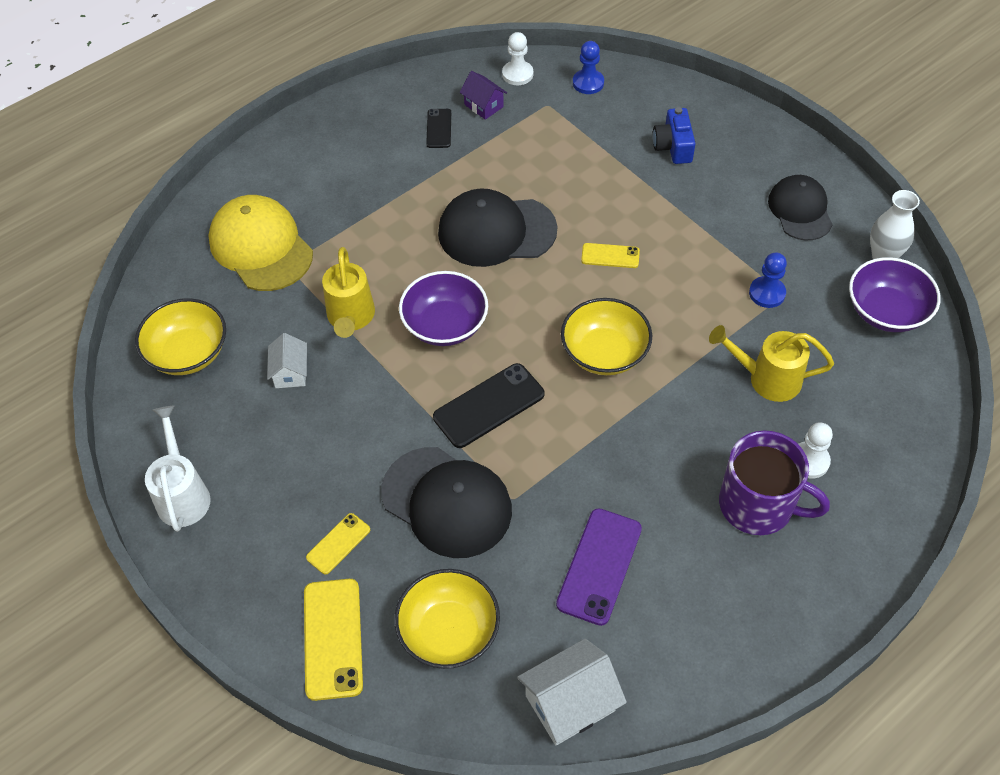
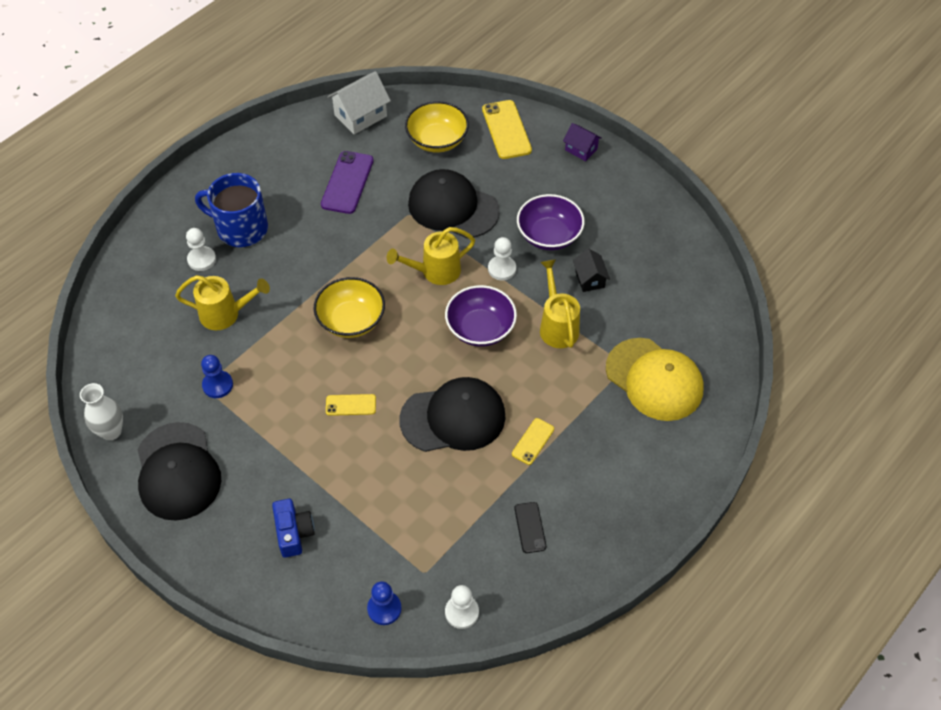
camera: 170 degrees right, 0 degrees up
(183, 494) = (632, 193): white watering can -> none
(188, 353) = (673, 285): yellow bowl -> none
(290, 372) = (589, 279): white house -> black house
(338, 543) = (518, 177): yellow phone -> yellow phone (533, 441)
(400, 399) = (502, 269): none -> white pawn
(484, 105) = (490, 563): purple house -> purple house (581, 149)
(489, 406) = (435, 272): black phone -> yellow watering can
(758, 505) = (241, 228): purple mug -> blue mug
(800, 210) = (178, 471): black cap -> black cap, size x1.50
(886, 311) = (120, 380): purple bowl -> purple bowl (549, 235)

